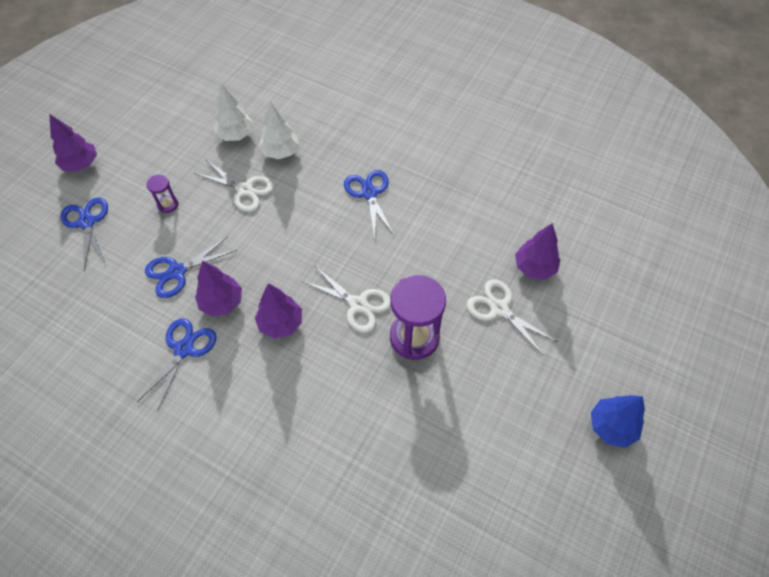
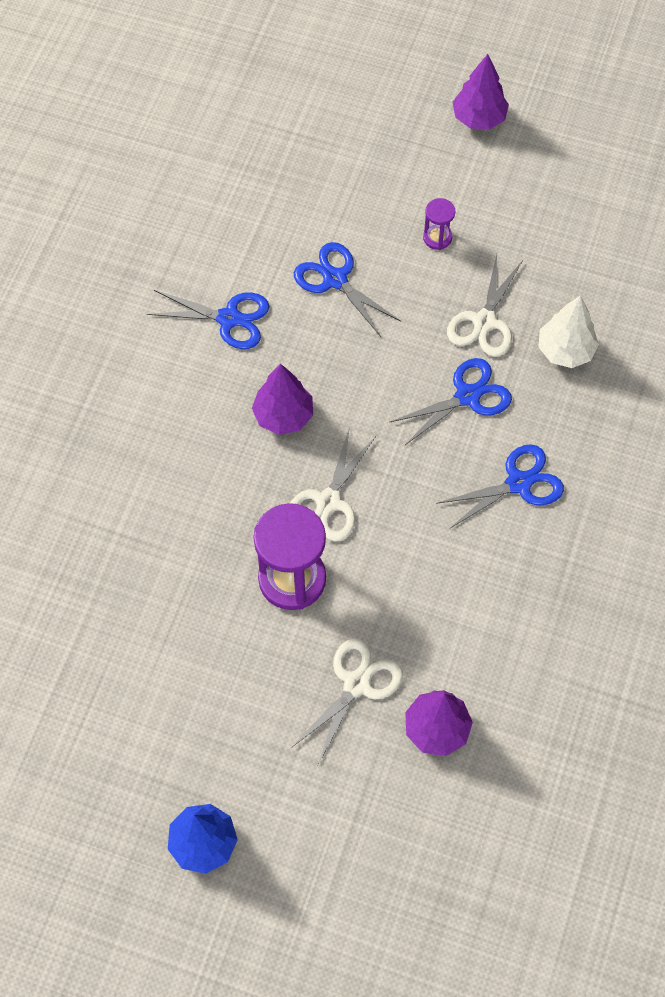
camera: 80 degrees right, 5 degrees up
(87, 223) = (387, 157): blue scissors -> blue scissors (467, 396)
(222, 302) = (301, 341): purple tree -> none
(236, 135) = (582, 285): white tree -> none

